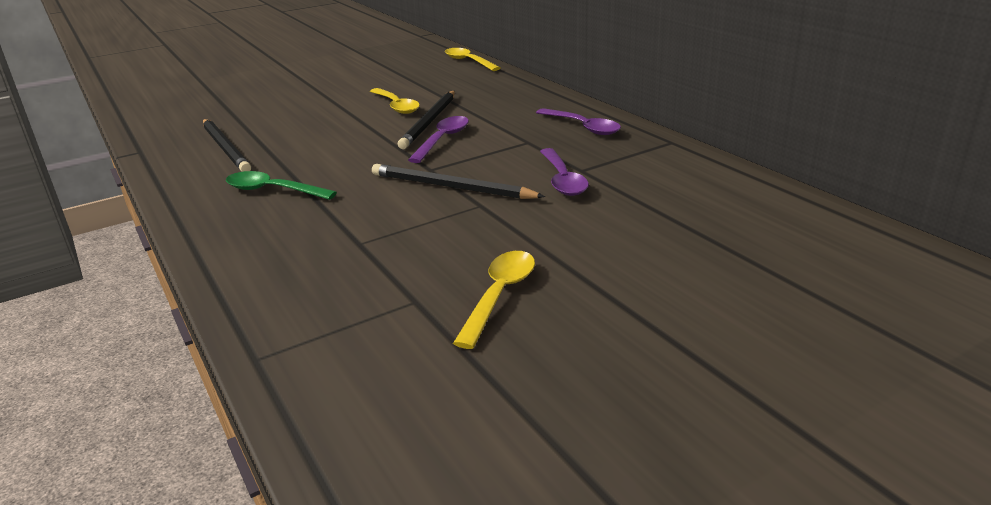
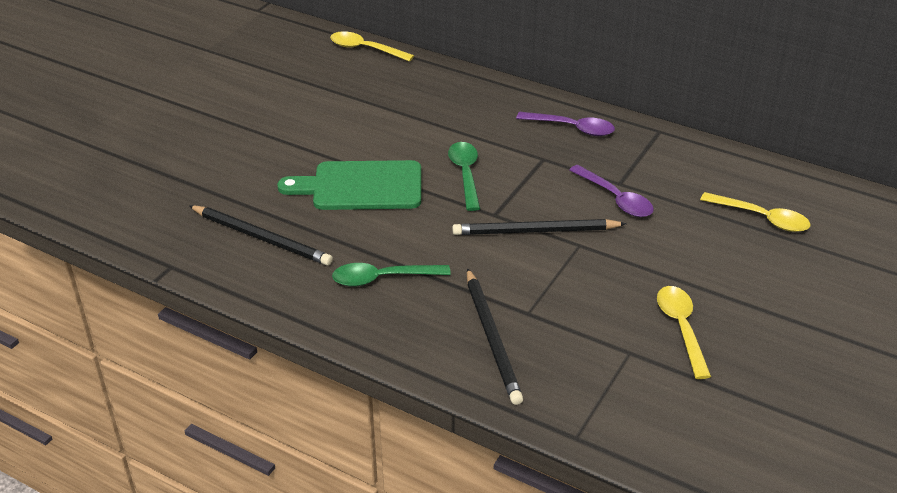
camera: 30 degrees left, 10 degrees up
(346, 132) = (361, 186): none -> green cutting board
(396, 106) = (367, 136): yellow spoon -> yellow spoon (761, 218)
(429, 121) = (426, 152): black pencil -> black pencil (492, 338)
(442, 140) = (465, 174): purple spoon -> green spoon

